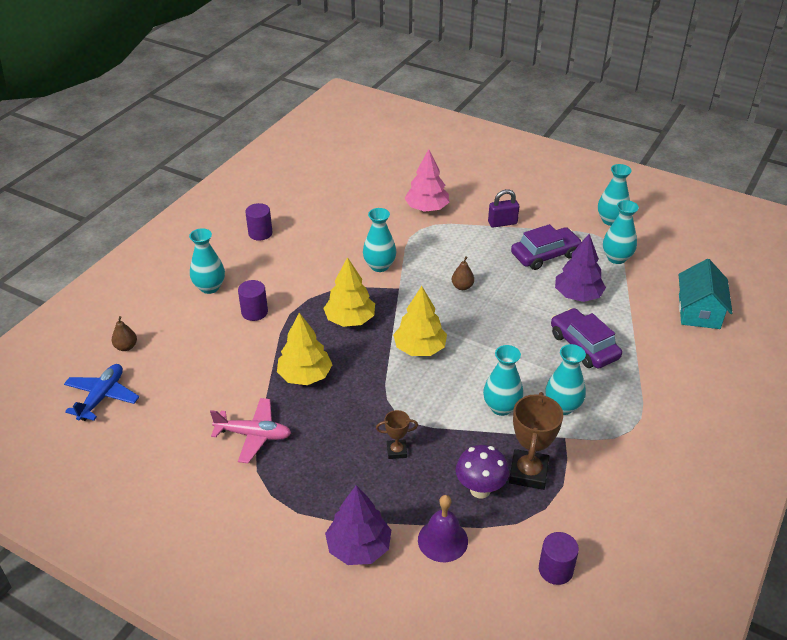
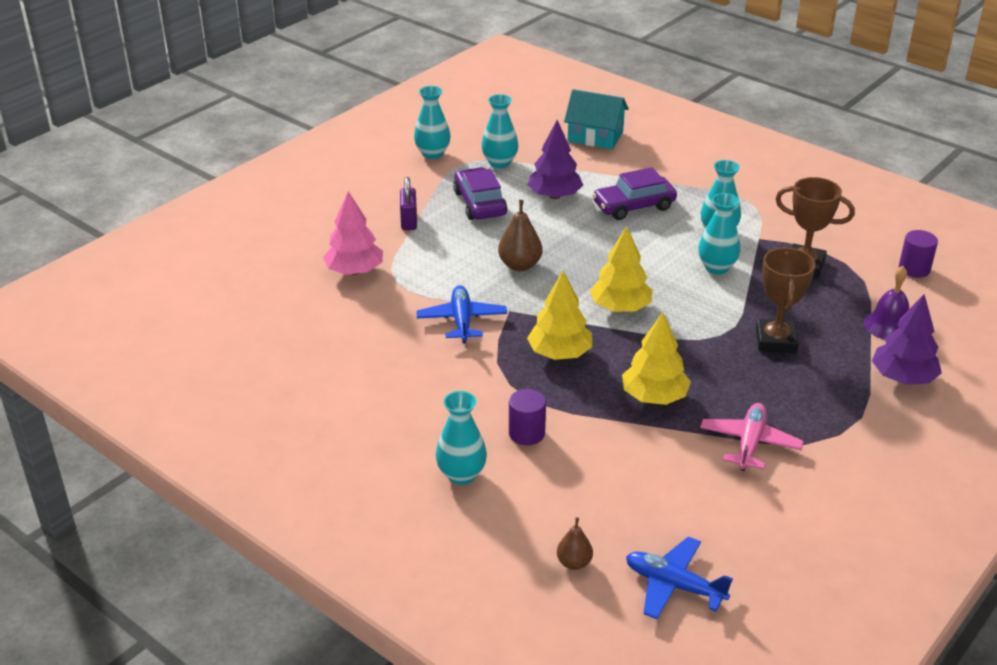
camera: 80 degrees left, 5 degrees down
(260, 233) = (350, 420): purple cylinder -> none
(379, 266) = (462, 321): turquoise vase -> blue plane
(396, 451) = (776, 341): brown trophy -> brown trophy, size x1.85
(462, 287) = (520, 265): brown pear -> brown pear, size x1.61
(480, 489) = (825, 295): purple mushroom -> none

